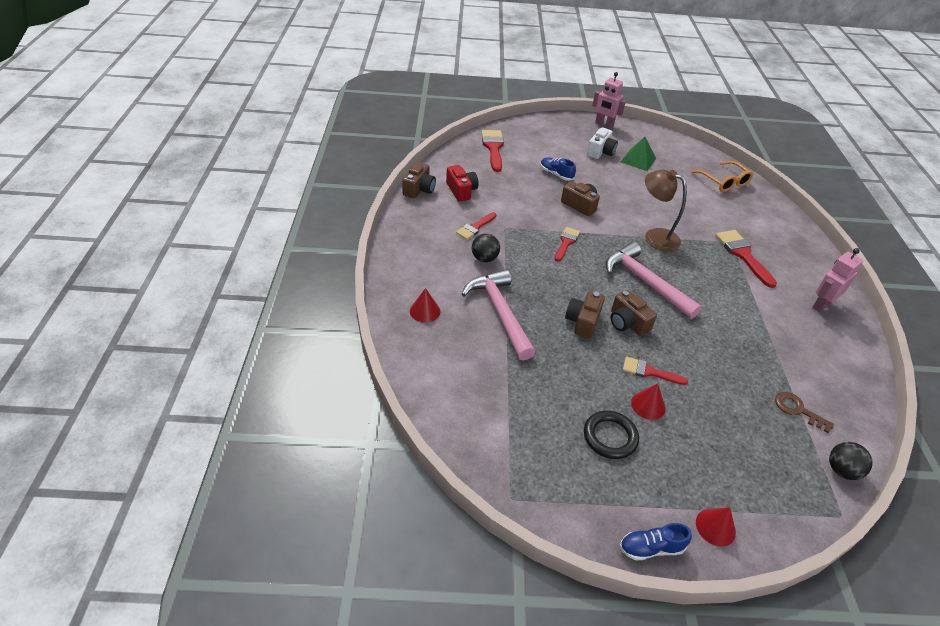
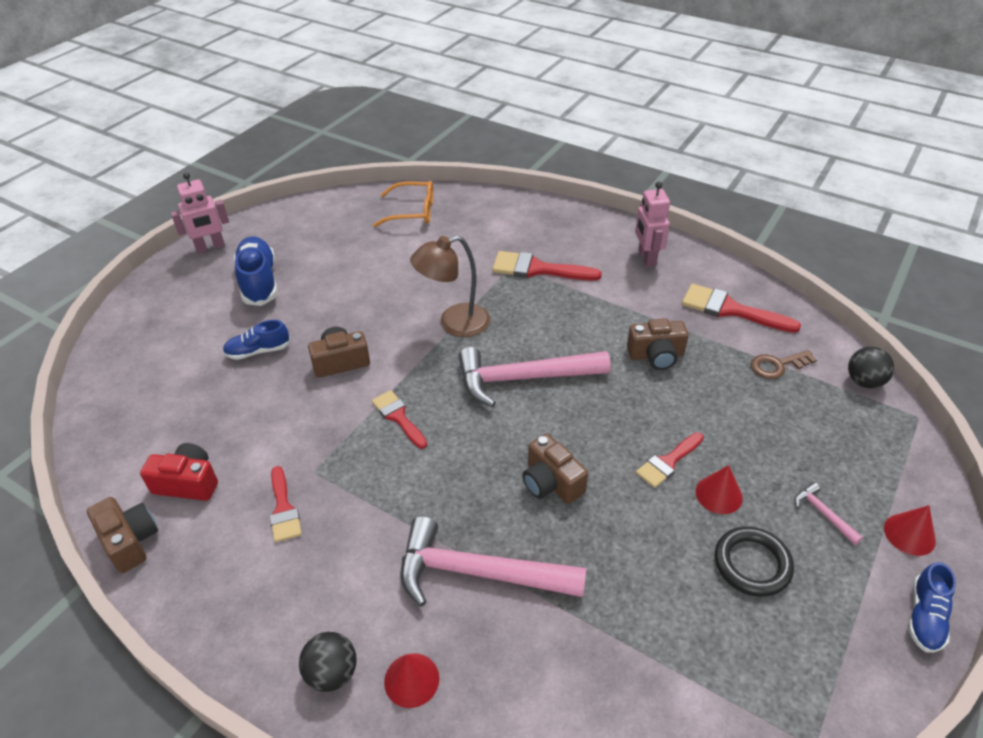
camera: 55 degrees left, 0 degrees up
(484, 258) = (358, 533): black ball -> black ball (332, 673)
(493, 148) = (132, 390): red brush -> red brush (730, 309)
(600, 152) = (259, 282): white camera -> blue shoe
(627, 323) = (579, 436): brown camera -> brown camera (656, 355)
(638, 160) = (308, 257): green pyramid -> none
(685, 468) = (823, 513): none -> pink hammer

